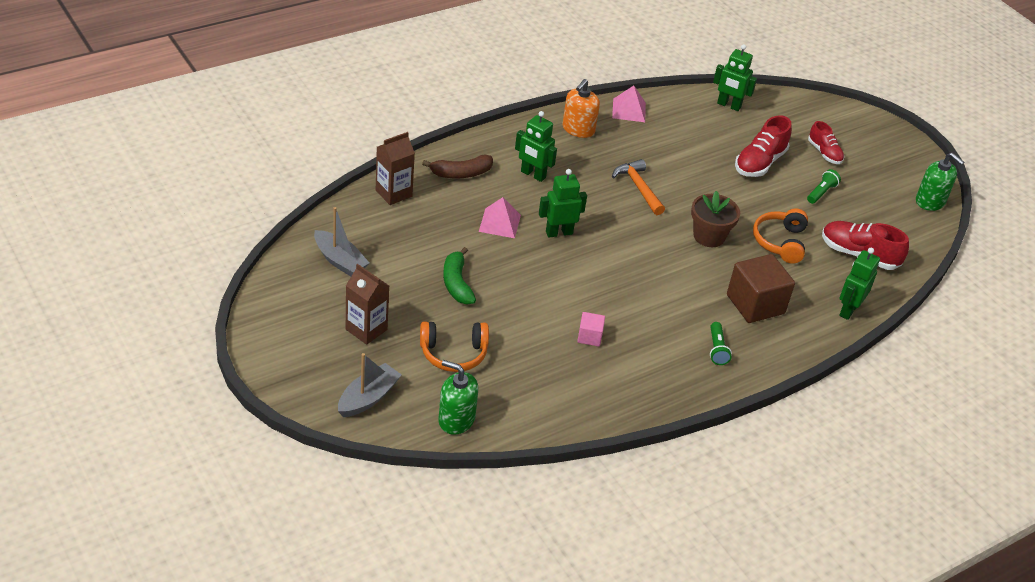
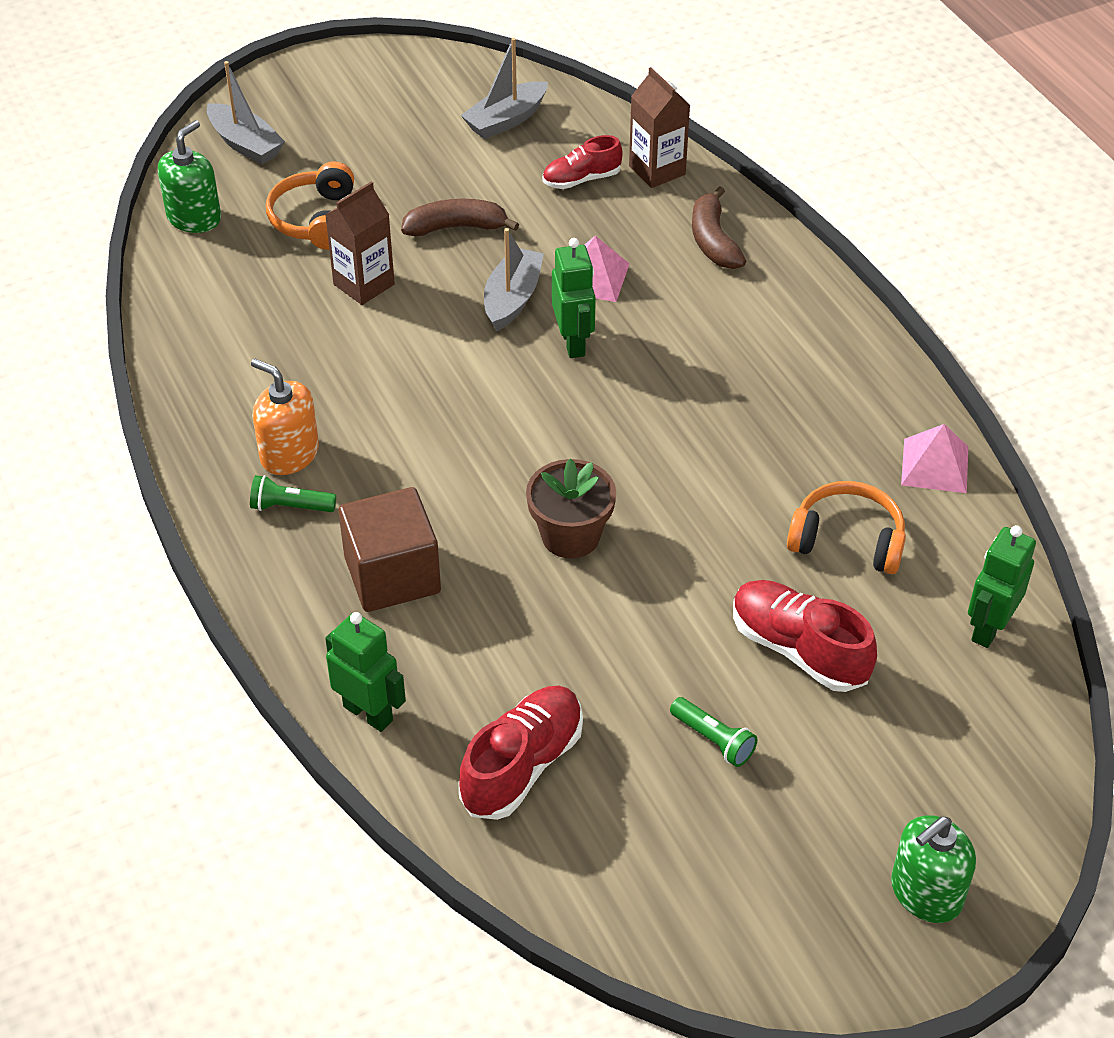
camera: 100 degrees right, 5 degrees up
(366, 329) = (369, 143): brown carton -> brown carton (364, 284)
(456, 283) = (456, 227): green banana -> brown banana
(523, 258) = (512, 298): none -> grey boat
(533, 175) = (720, 322): green robot -> none
(578, 129) = (859, 389): orange soap dispenser -> orange soap dispenser (289, 454)
(589, 337) = (333, 358): pink cube -> none
(639, 188) = (699, 454): orange hammer -> none
(780, 242) = (557, 641): orange headphones -> orange headphones (847, 540)
(824, 153) = (850, 773): red shoe -> red shoe (581, 179)
(930, 201) = (702, 949): green soap dispenser -> green soap dispenser (926, 893)

